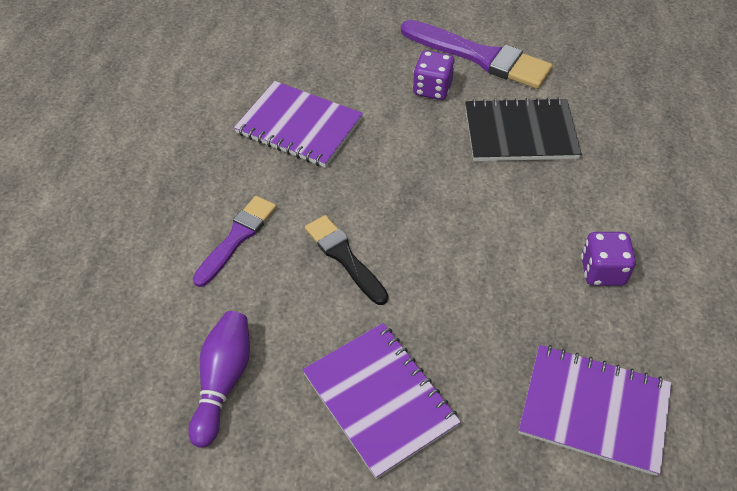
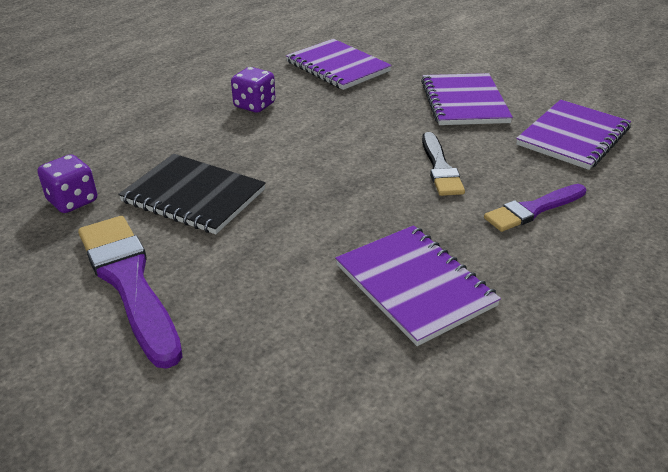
camera: 150 degrees left, 15 degrees down
(223, 381) = (573, 137): purple bowling pin -> purple notebook
(432, 89) = (227, 267): purple dice -> purple dice (73, 201)

